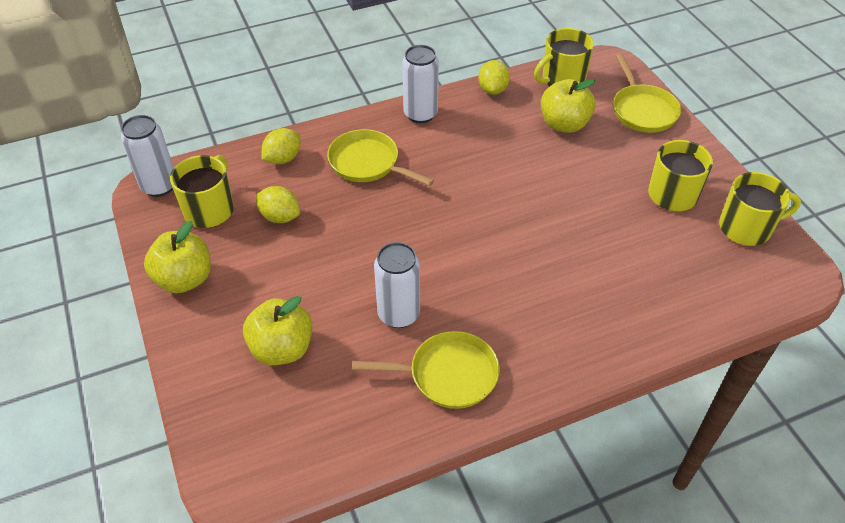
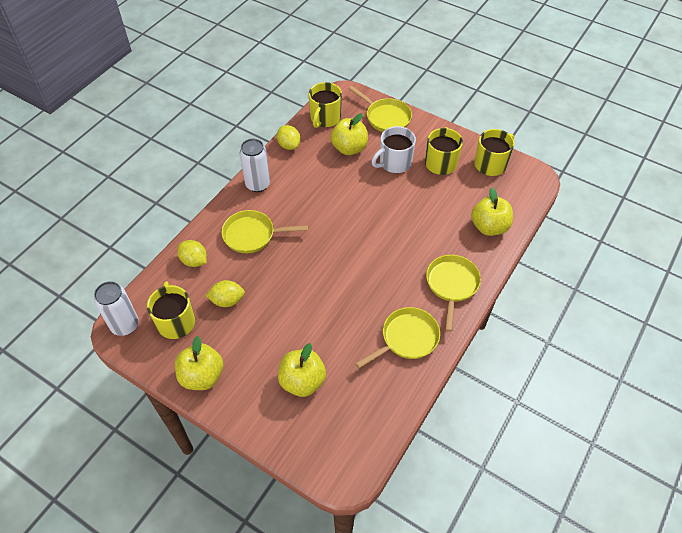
camera: 35 degrees left, 5 degrees up
(283, 158) = (194, 261): yellow lemon -> yellow lemon turned 60 degrees counterclockwise
(398, 314) = (351, 320): white can -> none
(562, 345) = (451, 285): none -> yellow pan
(609, 165) = (394, 163): none -> white mug
(677, 302) = (489, 227): none -> yellow apple

